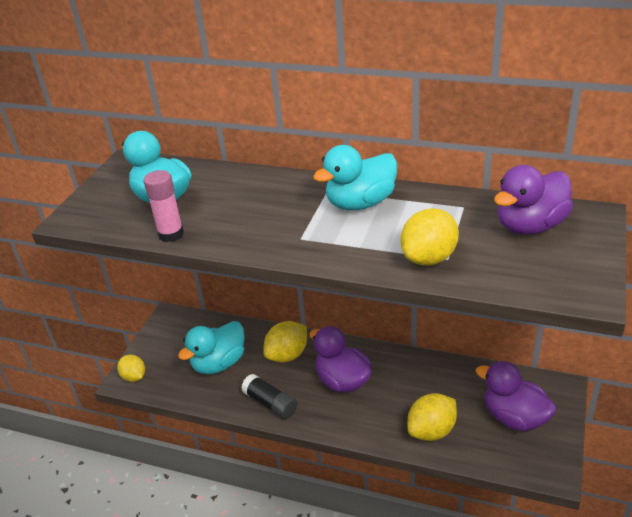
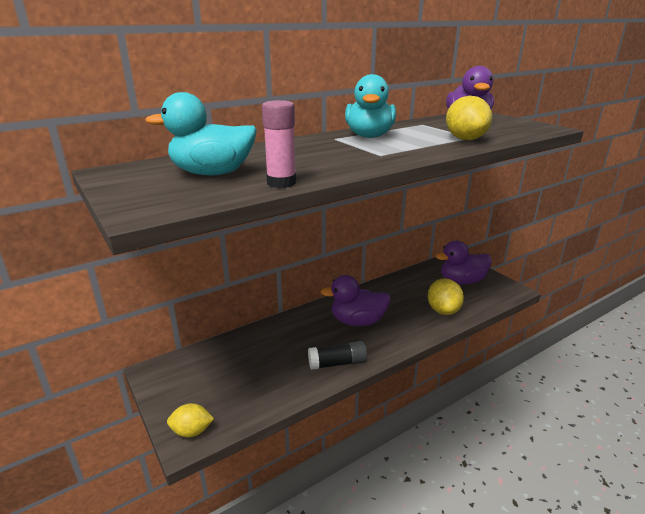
camera: 55 degrees left, 10 degrees down
(219, 363) = (256, 369): turquoise duck -> none
(287, 355) = (298, 332): yellow lemon -> none

